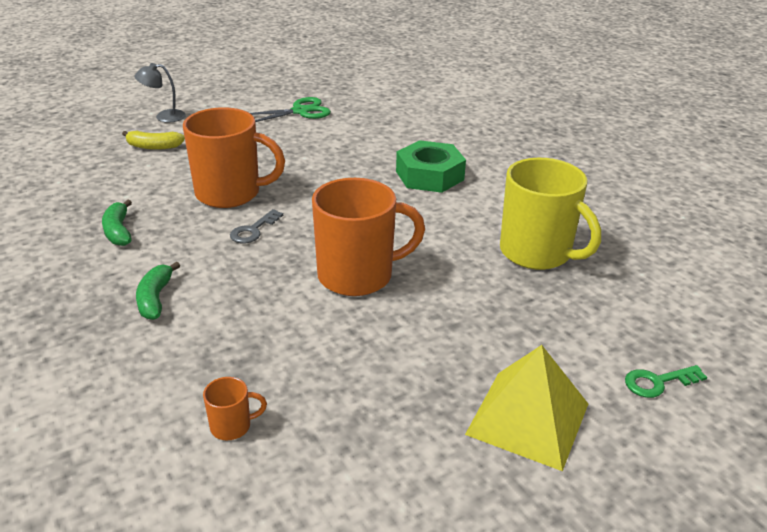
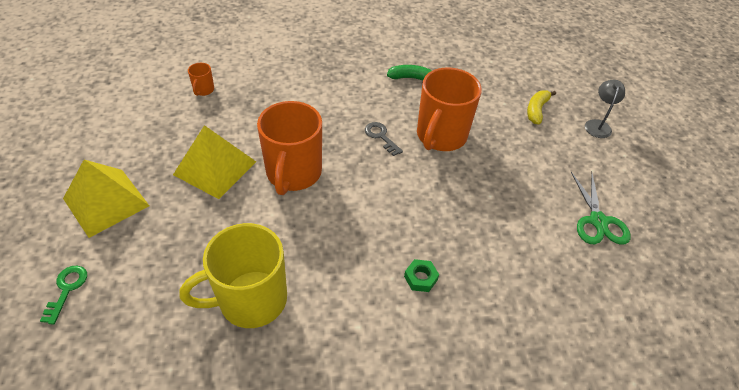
camera: 110 degrees right, 15 degrees up
(155, 299) = (326, 82): green banana -> none
(394, 342) = (215, 168): none -> yellow pyramid
(429, 175) = (420, 278): green nut -> green nut, size x0.46

